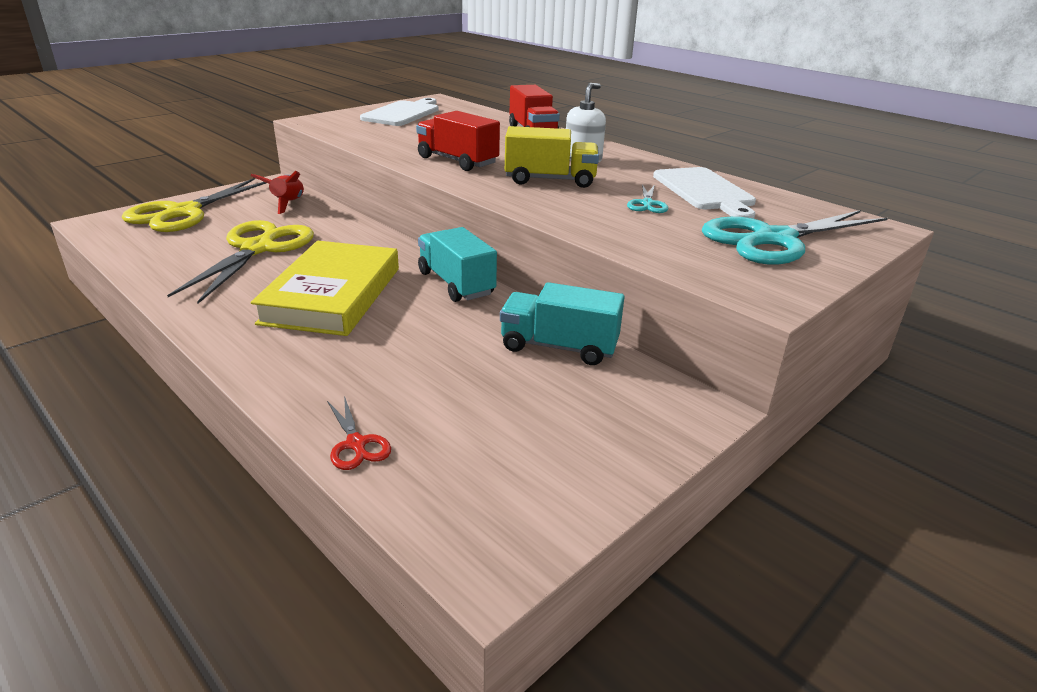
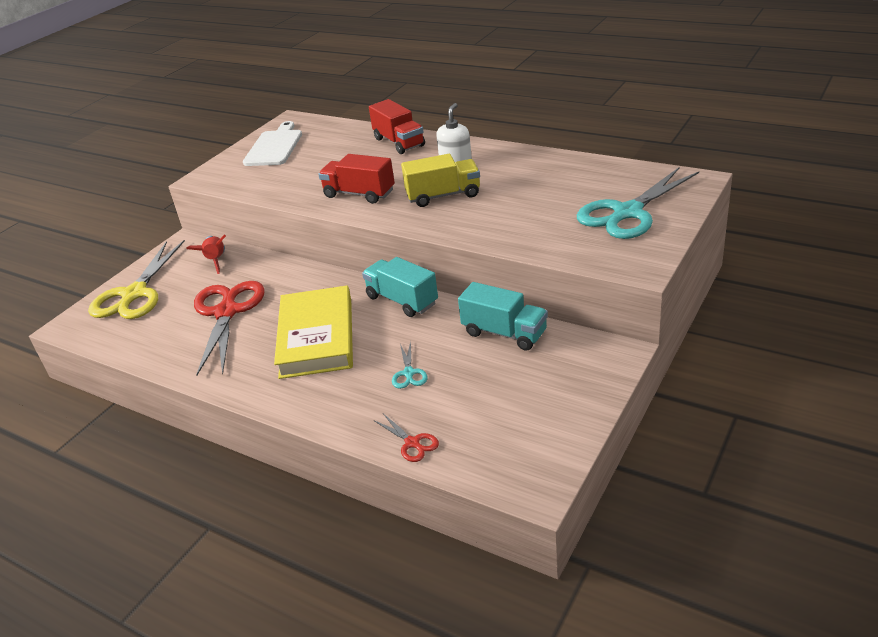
camera: 10 degrees left, 5 degrees up
(257, 249) = (227, 312): yellow scissors -> red scissors
(559, 347) = (504, 333): turquoise truck -> turquoise truck turned 150 degrees counterclockwise
(647, 204) = (527, 201): turquoise scissors -> turquoise scissors (409, 373)
(705, 191) = (563, 175): white cutting board -> none

